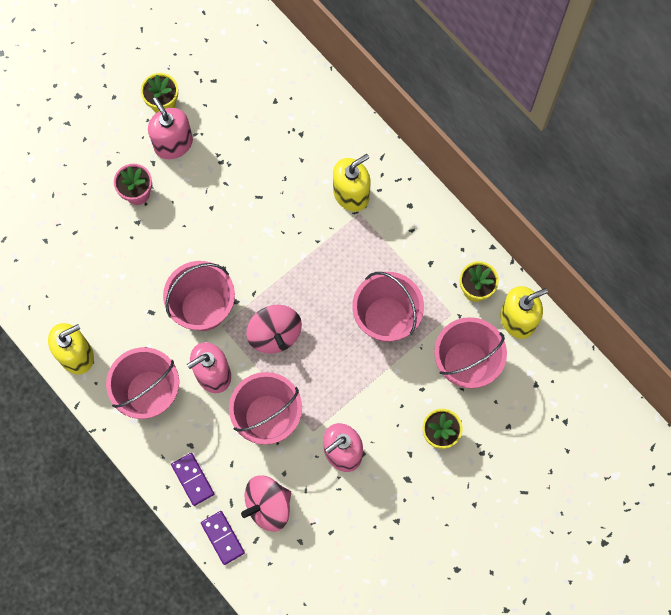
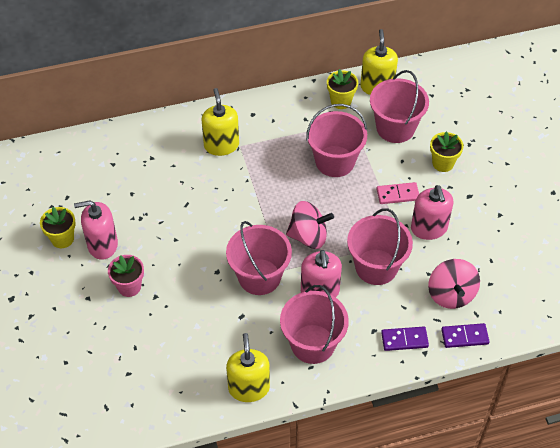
camera: 65 degrees left, 20 degrees down
(372, 402) = (397, 194): none -> pink domino

